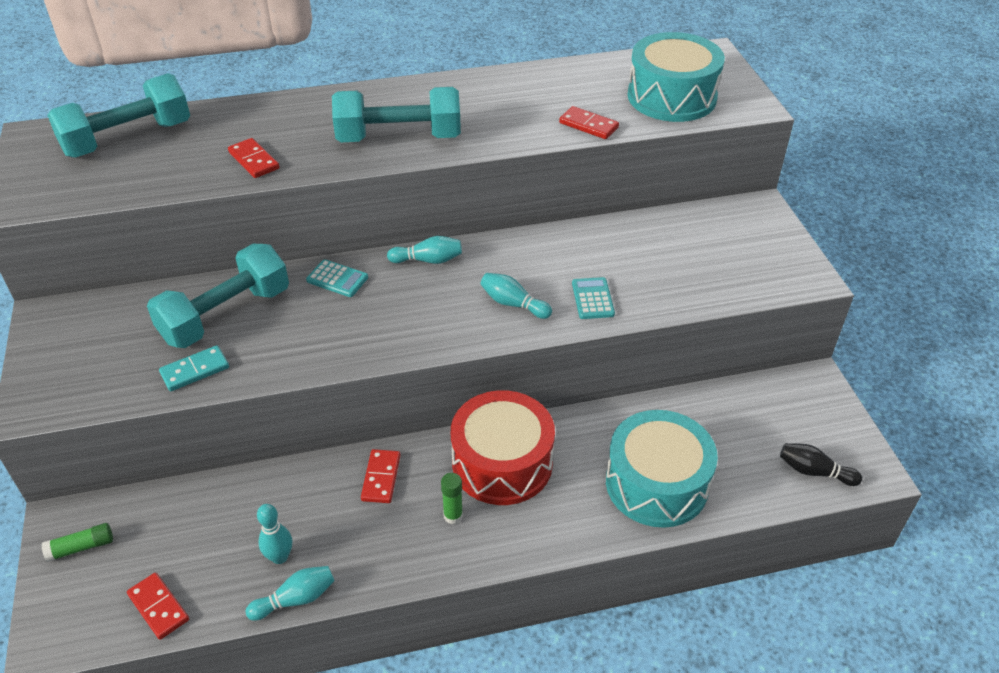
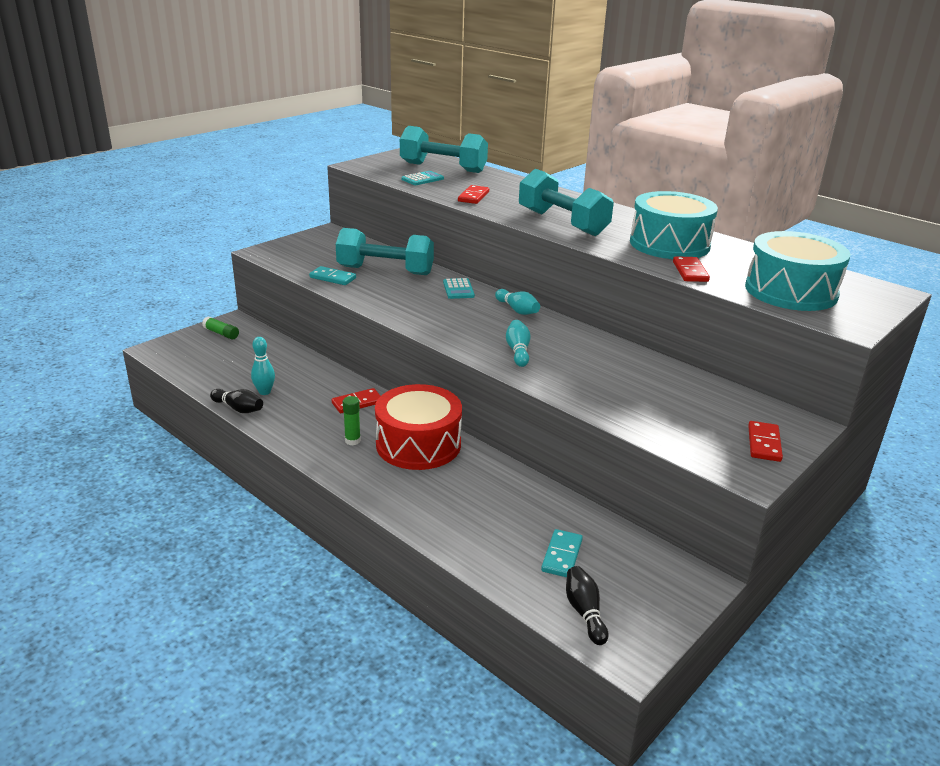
camera: 55 degrees right, 15 degrees down
(158, 607) = (200, 369): red domino -> red domino (764, 443)
(295, 599) = (238, 408): turquoise bowling pin -> black bowling pin
(592, 299) = (567, 379): turquoise calculator -> turquoise calculator (422, 179)
(656, 483) = (473, 522): turquoise drum -> turquoise drum (669, 244)
(738, 447) = (561, 555): none -> turquoise domino

